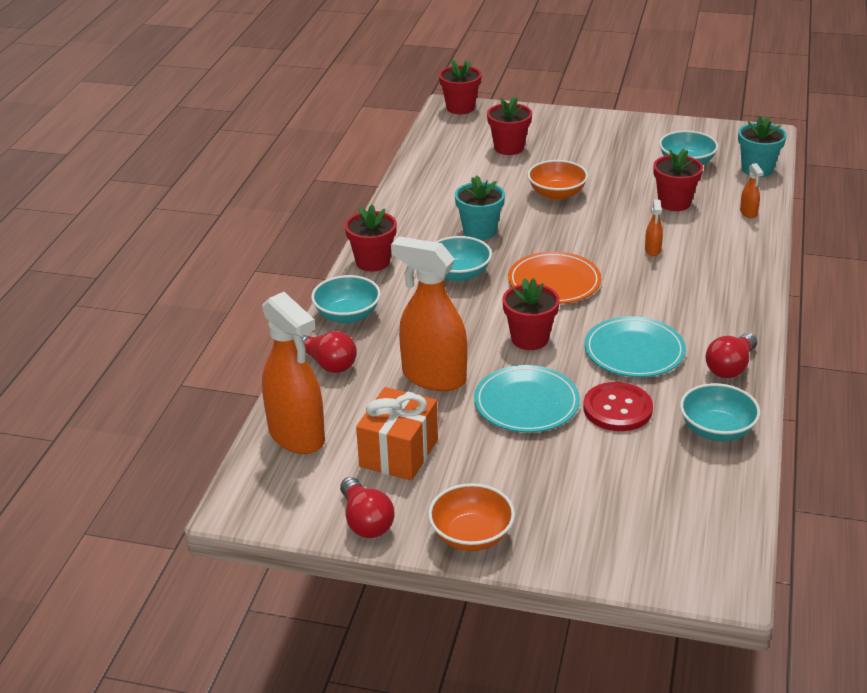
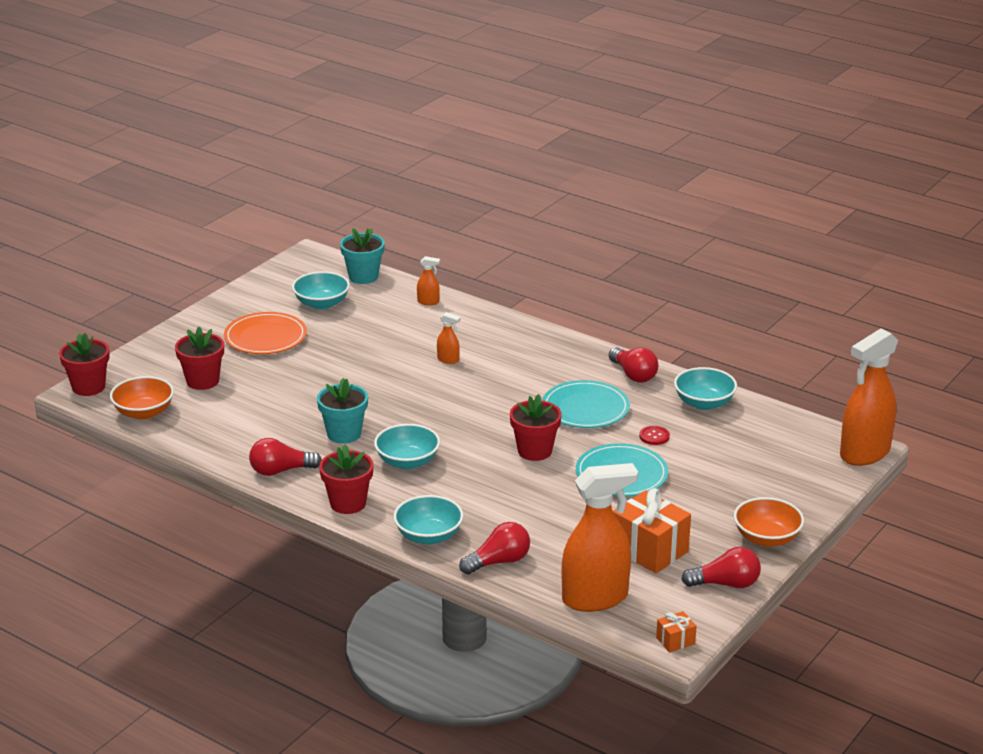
camera: 70 degrees left, 5 degrees down
(248, 505) = (675, 641): none -> orange gift
(401, 218) = (281, 471): none -> red light bulb
(433, 377) = (556, 510): orange spray bottle -> orange spray bottle (864, 453)
(554, 282) = (459, 418): orange plate -> orange plate (265, 337)
(556, 194) = (314, 379): orange bowl -> orange bowl (144, 412)
(617, 409) = (654, 436): red button -> red button, size x0.52
(674, 203) = (382, 328): red flower pot -> none

